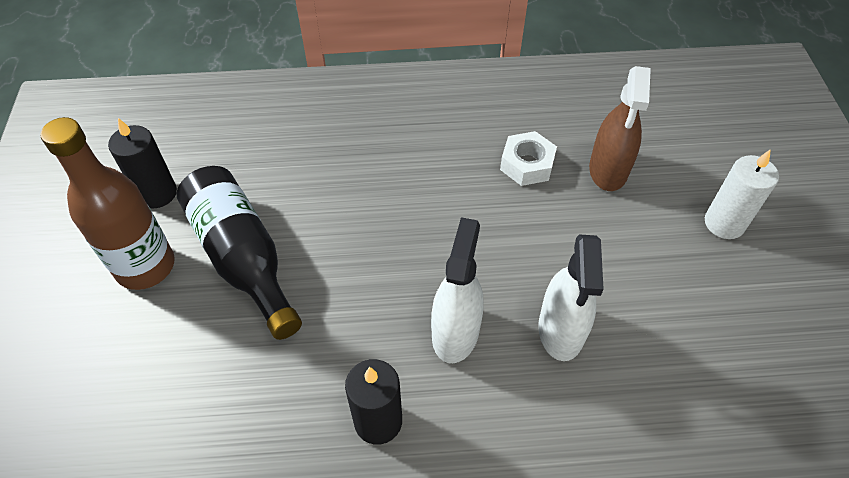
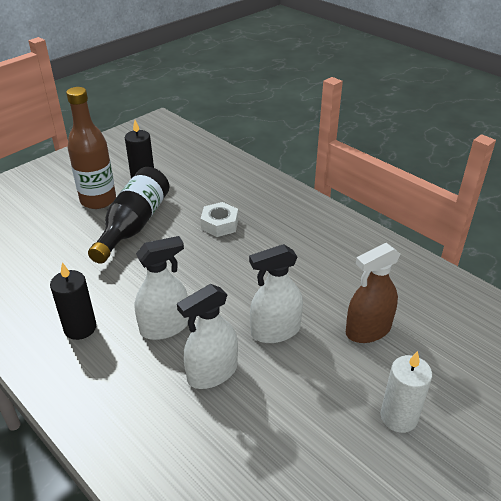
camera: 50 degrees right, 15 degrees down
(527, 164) = (323, 290): white nut -> white nut (219, 224)
(548, 239) = (275, 331): none -> white spray bottle

